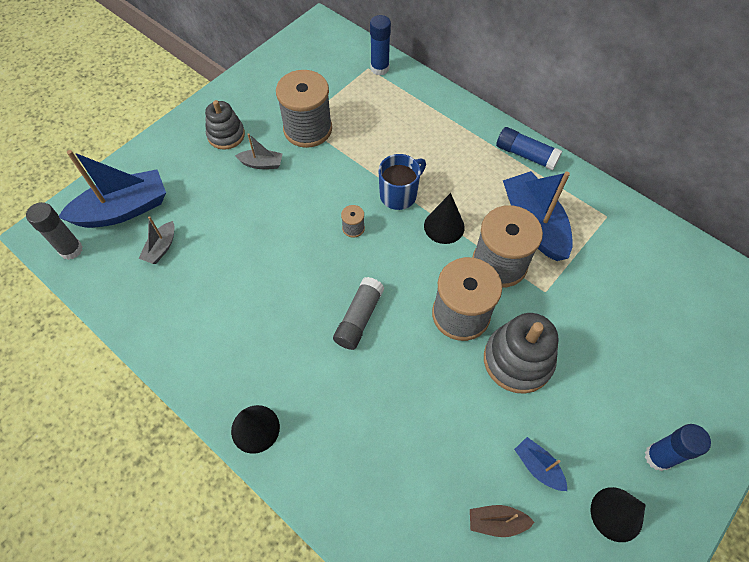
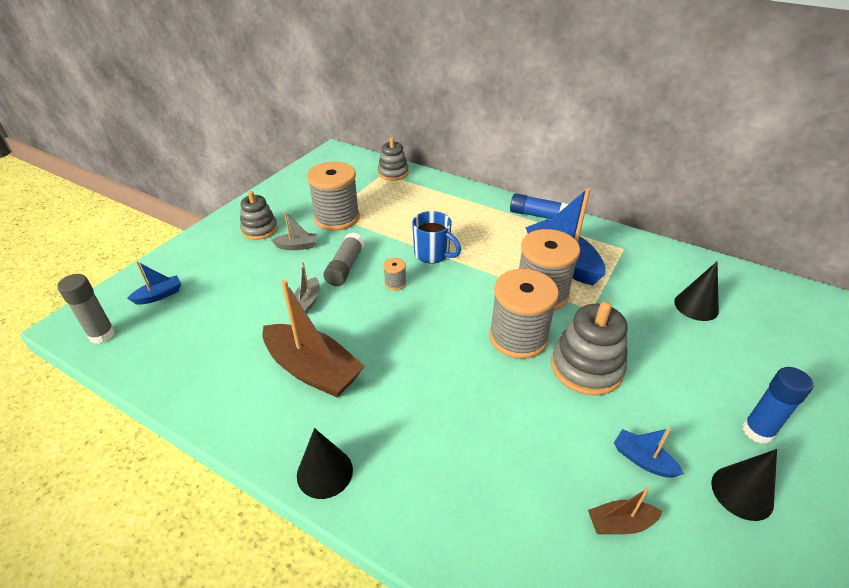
camera: 10 degrees left, 20 degrees down
(123, 209) = (159, 295): blue boat -> blue boat, size x0.48
(161, 248) = (201, 321): grey boat -> grey boat (307, 302)
(258, 321) = (313, 370): none -> brown boat
(359, 318) = (418, 354): grey glue stick -> grey glue stick (345, 267)
(379, 68) = (393, 173): blue glue stick -> grey stacking toy
(399, 195) = (433, 254): blue mug -> blue mug turned 90 degrees clockwise
(444, 226) = (481, 272): black cone -> black cone (696, 306)

